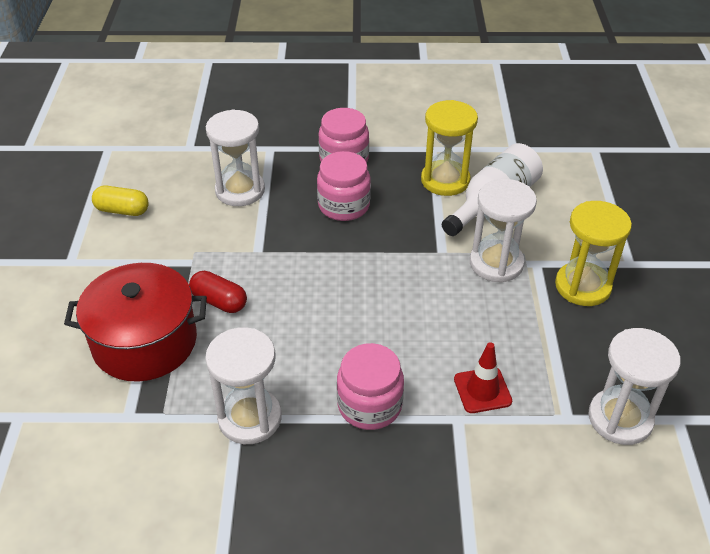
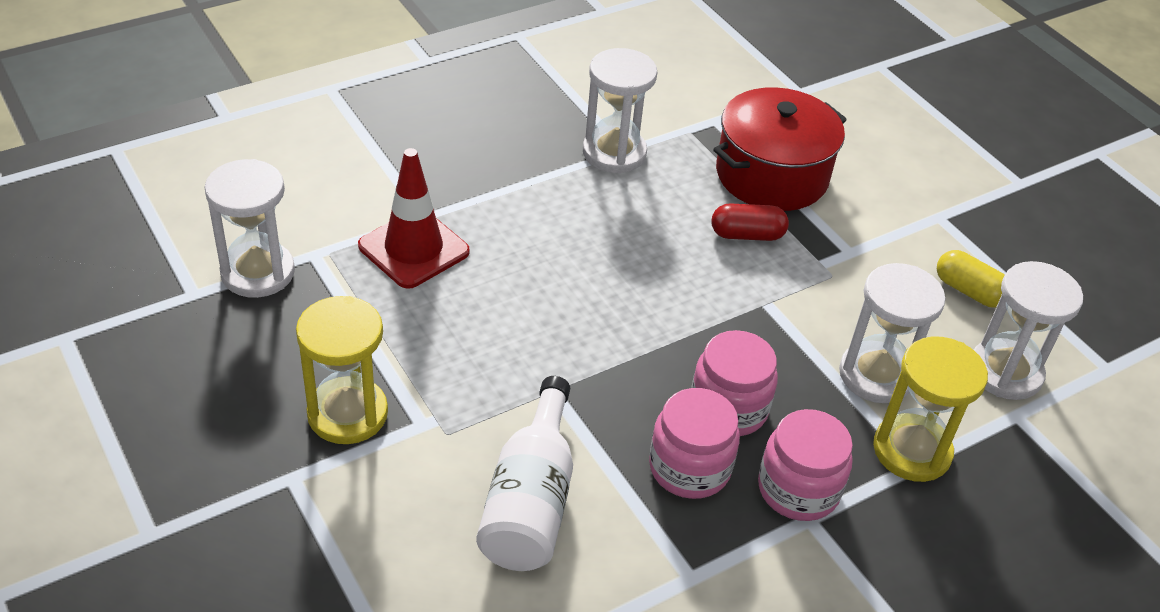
camera: 145 degrees right, 0 degrees up
(122, 210) = (969, 291): yellow capsule -> yellow capsule turned 60 degrees clockwise
(369, 405) = (516, 198): pink jar -> pink jar (689, 468)
(445, 180) = (626, 516): yellow hourglass -> yellow hourglass (912, 451)
(482, 390) = (413, 249): red traffic cone -> red traffic cone, size x1.55
(496, 263) = (475, 402): white hourglass -> white hourglass (1005, 372)

